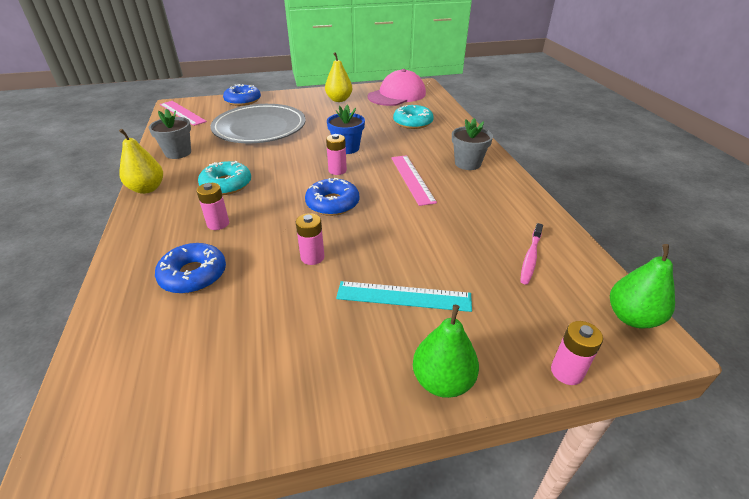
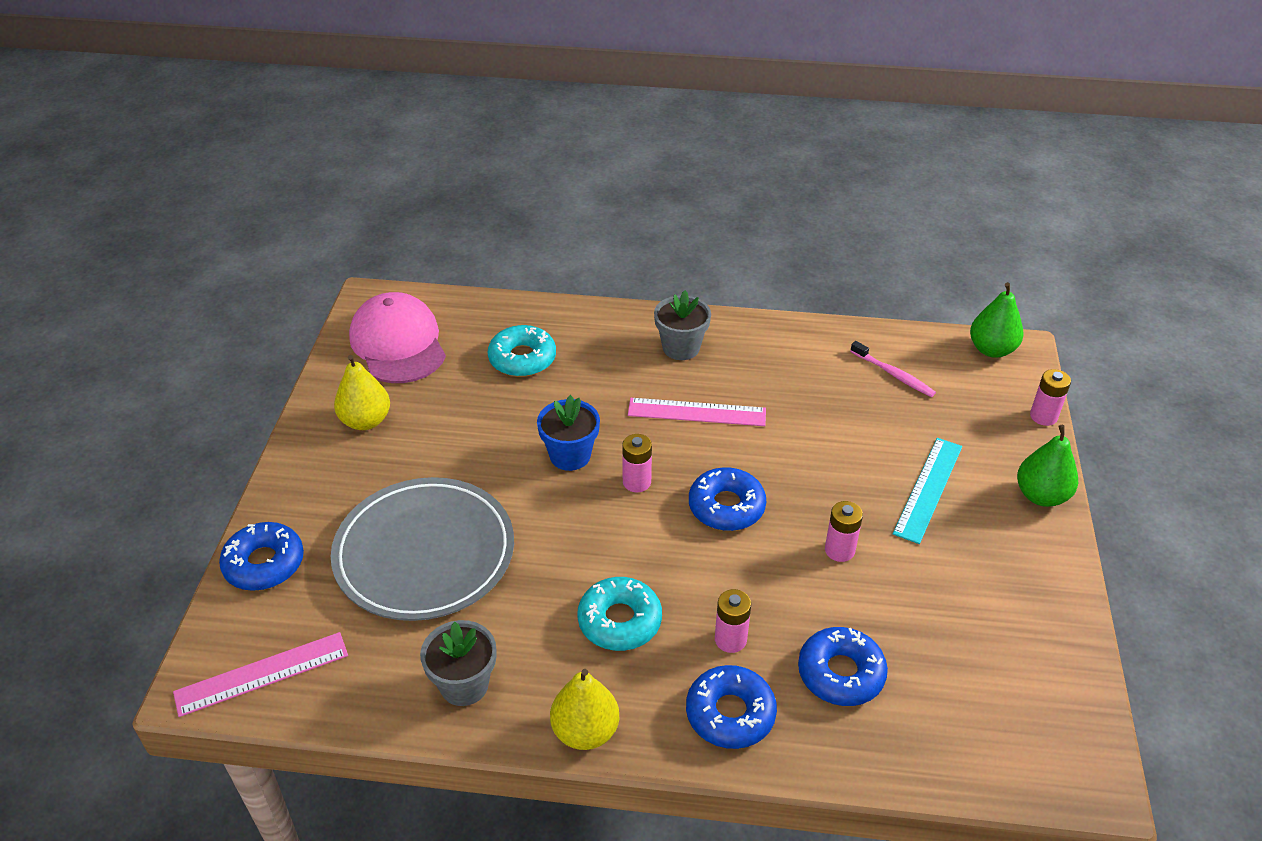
camera: 70 degrees left, 5 degrees up
(158, 233) = (730, 713): none -> blue donut

